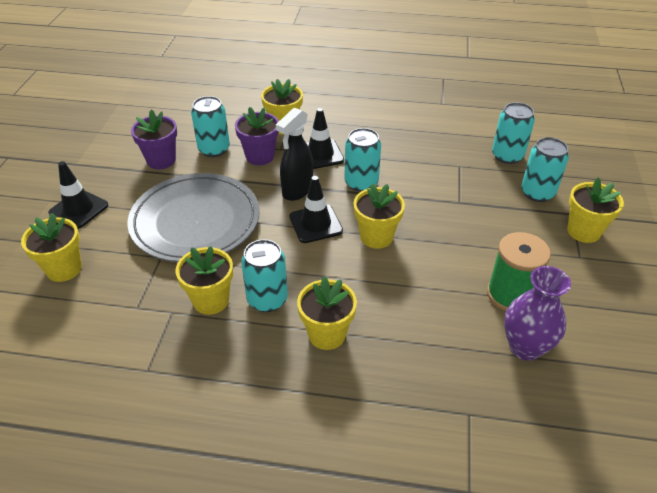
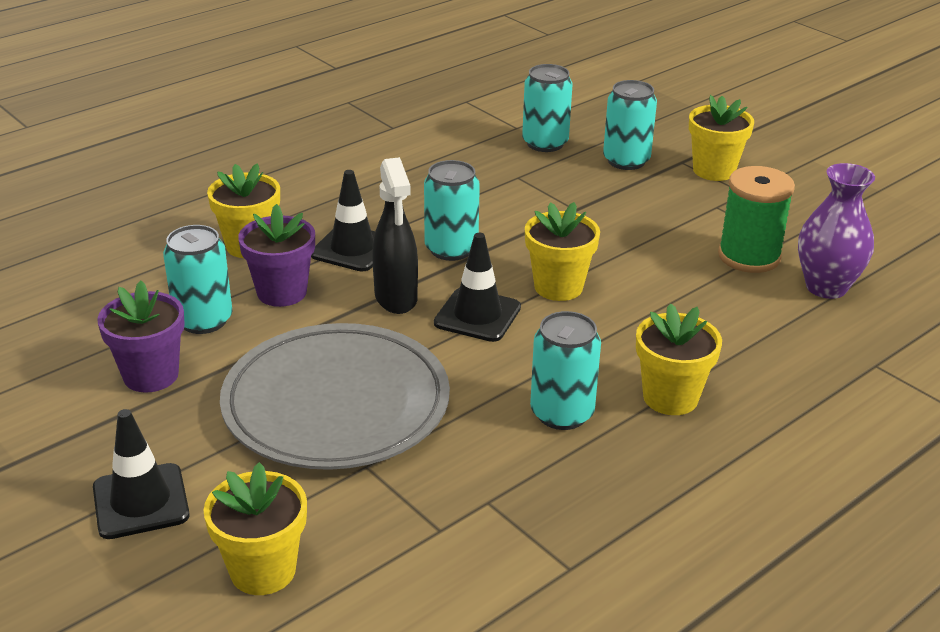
camera: 50 degrees left, 10 degrees down
(211, 300) = (508, 458): yellow flower pot -> none

